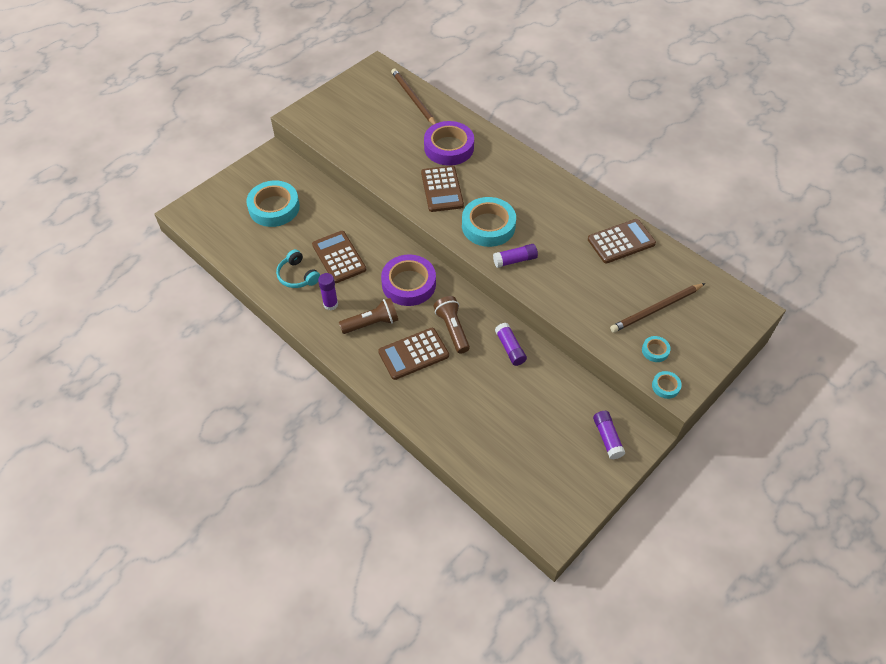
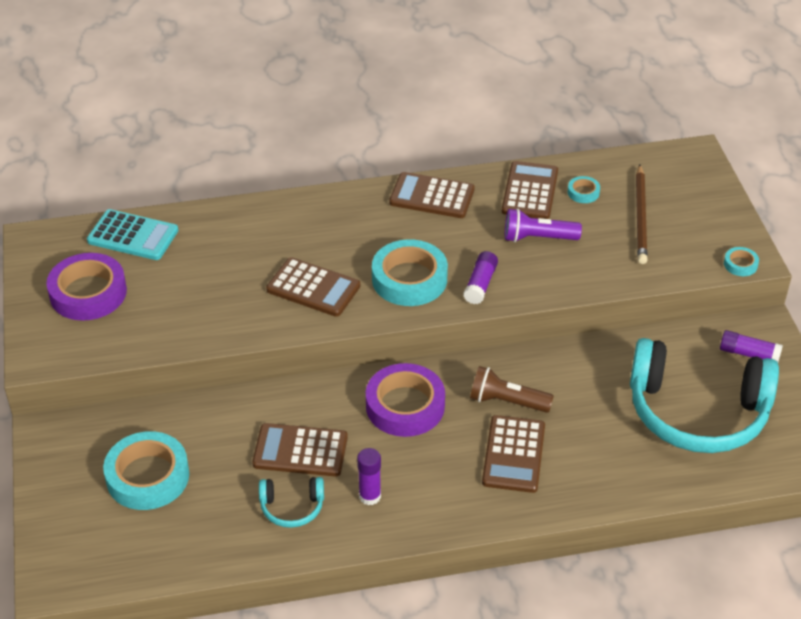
camera: 55 degrees left, 10 degrees down
(371, 323) = (435, 471): brown flashlight -> none
(413, 99) = (133, 236): brown pencil -> turquoise calculator
(449, 147) = (251, 248): purple tape -> purple tape (88, 293)
(510, 348) = (574, 367): purple glue stick -> none
(528, 432) = (697, 412): none -> turquoise headphones
(568, 199) = (432, 196): none -> brown calculator
(582, 267) = (538, 238): none -> purple flashlight
(655, 350) = (691, 247): turquoise tape -> turquoise tape (583, 192)

